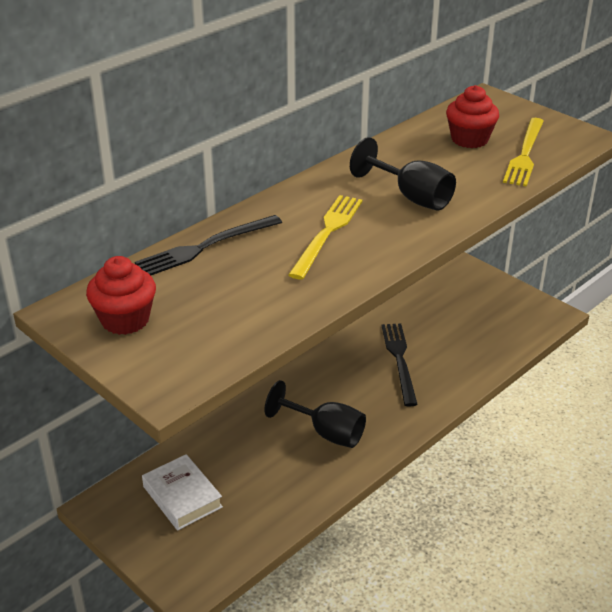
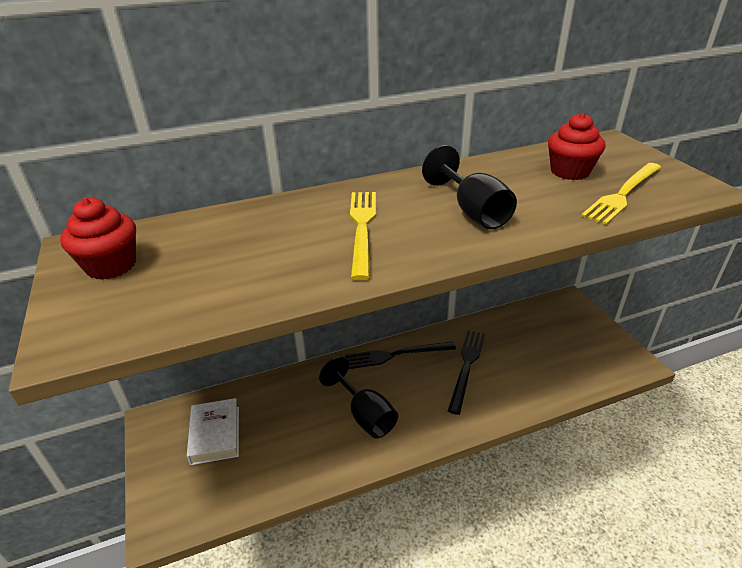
camera: 25 degrees right, 0 degrees up
(206, 247) = (245, 217): black fork -> black fork (396, 355)
(327, 233) = (362, 228): yellow fork -> yellow fork turned 45 degrees counterclockwise

